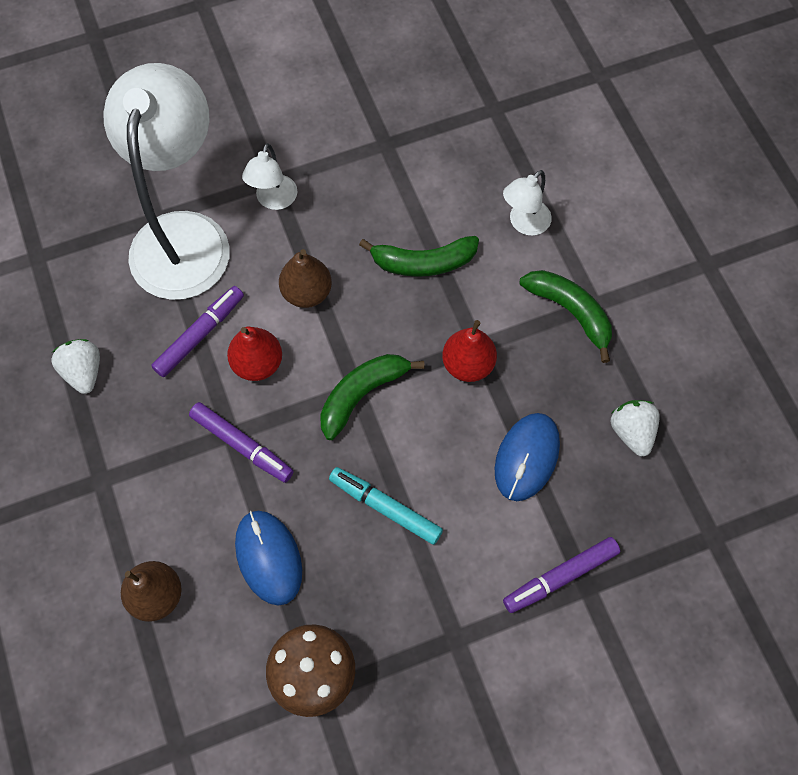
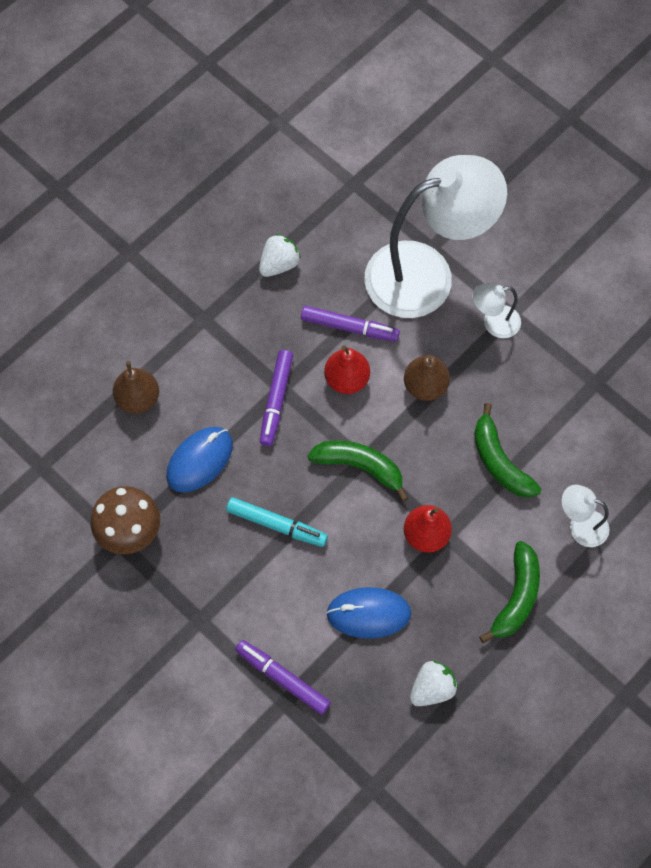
camera: 65 degrees right, 0 degrees up
(385, 507) = (276, 525): turquoise marker -> turquoise marker turned 105 degrees clockwise

